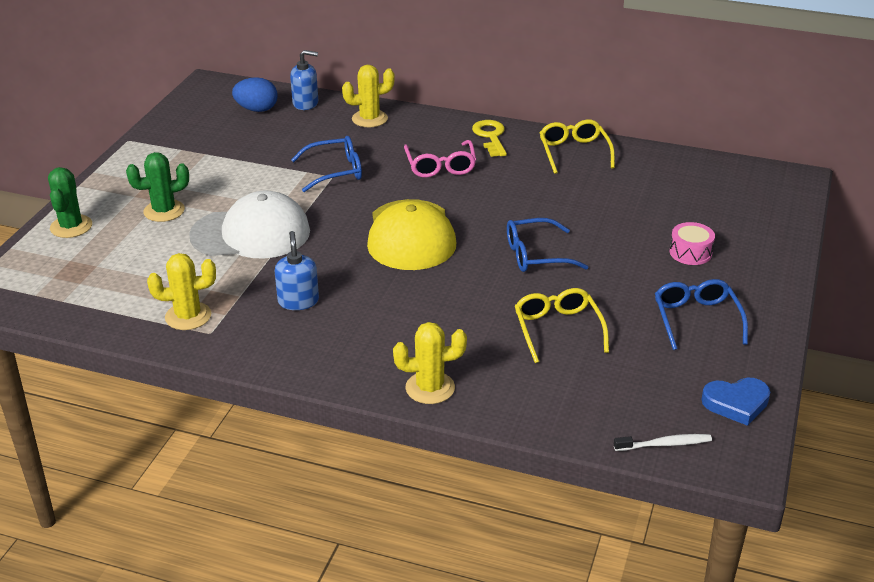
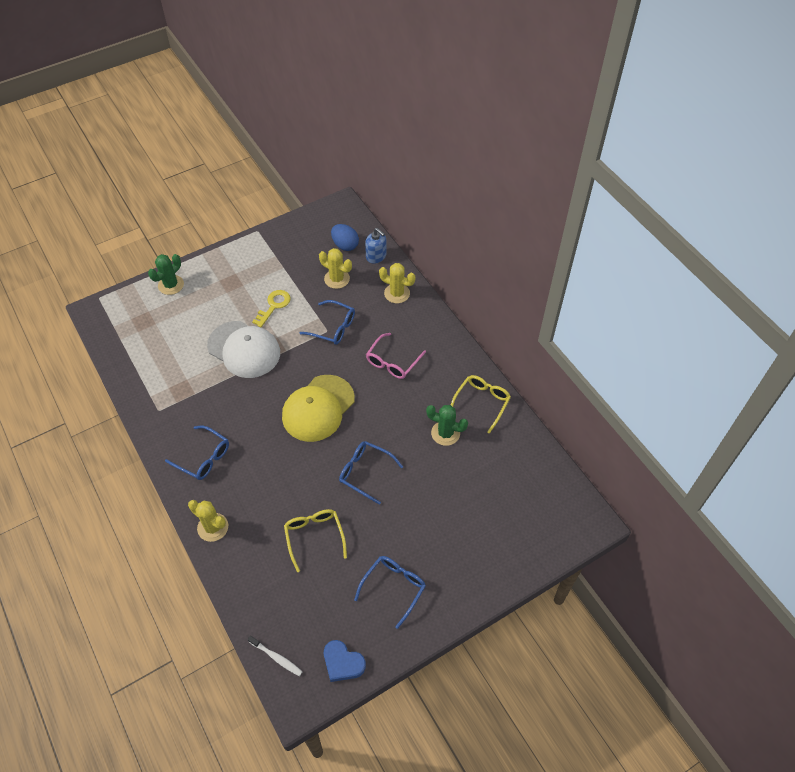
camera: 40 degrees right, 20 degrees up
(164, 211) = (221, 302): green cactus -> green cactus (445, 433)
(188, 316) = (160, 391): yellow cactus -> yellow cactus (337, 279)
(298, 301) = (216, 418): blue soap dispenser -> none
(331, 340) = (203, 458): none -> blue glasses
(490, 136) = (448, 355): yellow key -> yellow key (274, 306)
(558, 330) = (314, 537): yellow glasses -> yellow glasses turned 45 degrees counterclockwise
(690, 252) = (451, 535): pink drum -> none

